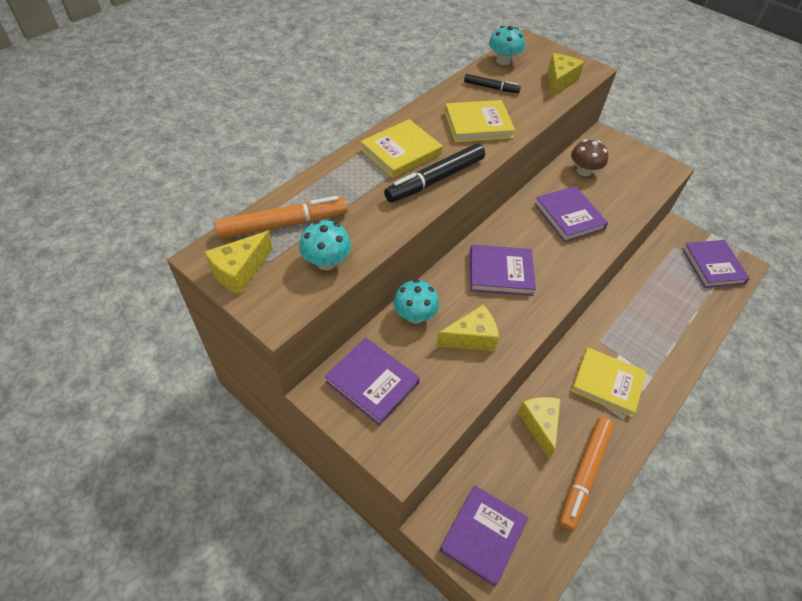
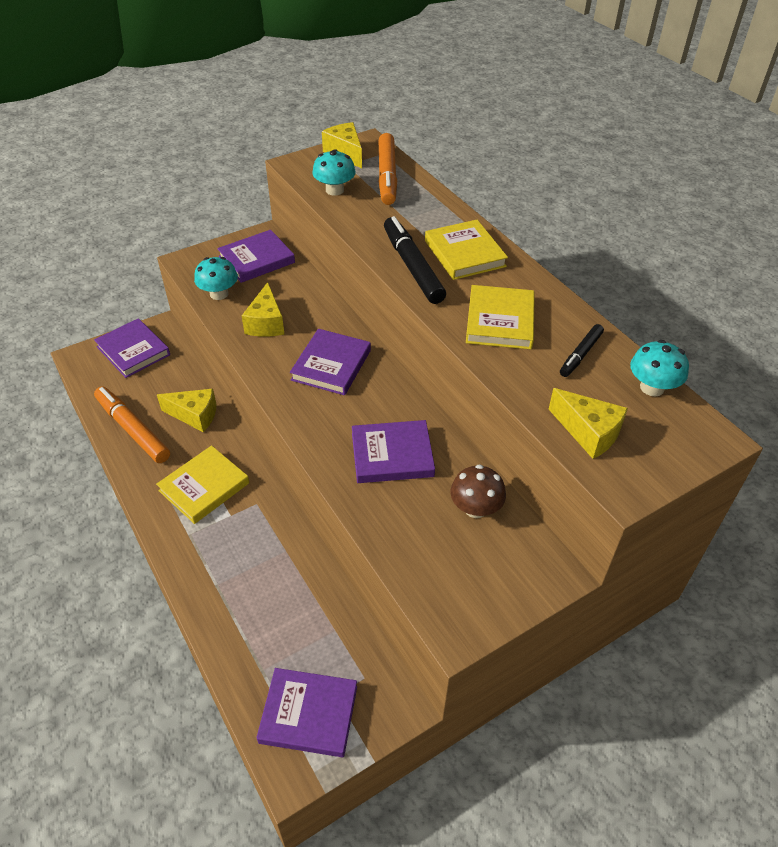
camera: 110 degrees right, 5 degrees down
(414, 315) = (309, 295): turquoise mushroom -> turquoise mushroom (219, 294)

